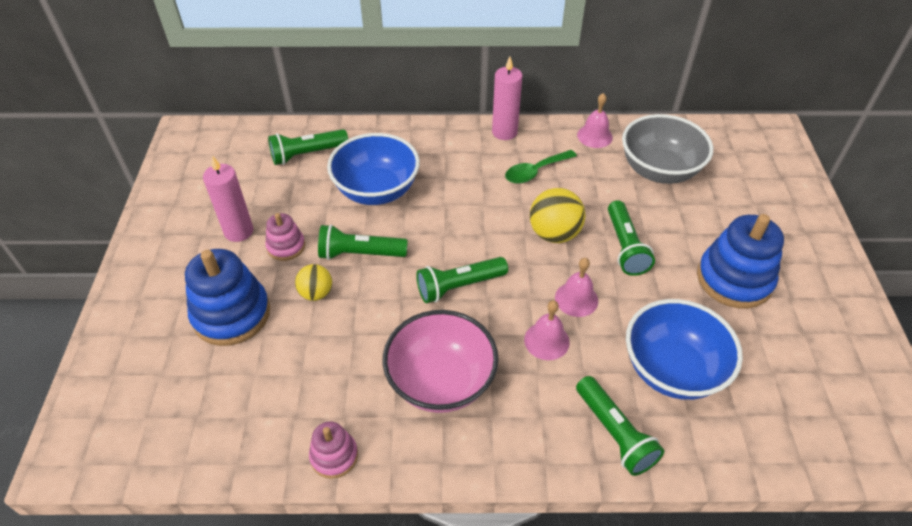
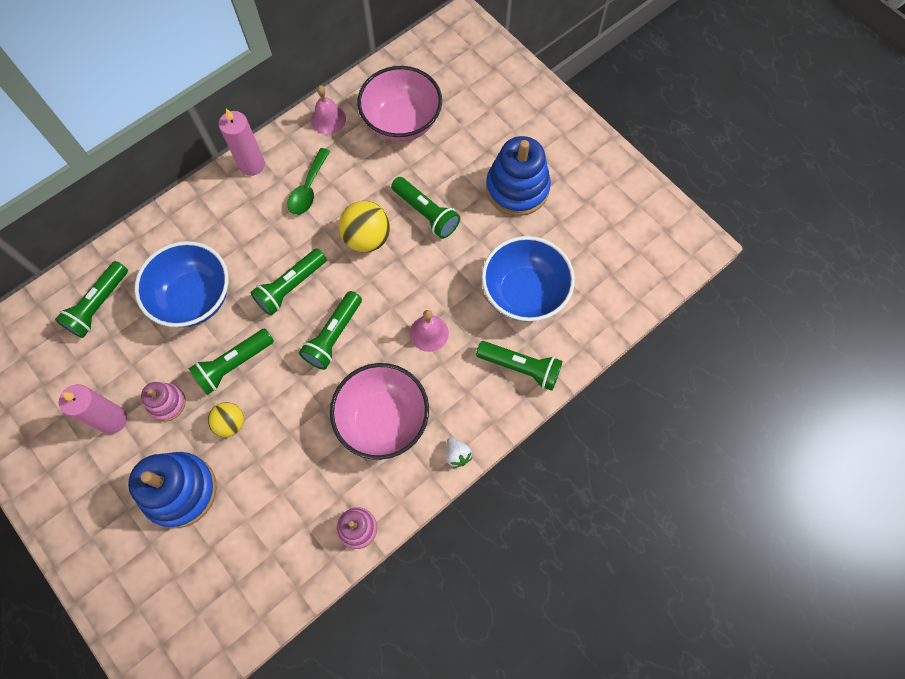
camera: 40 degrees left, 20 degrees up
(457, 229) = (290, 287): none -> green flashlight
(483, 464) = (457, 455): none -> white strawberry
(576, 299) = (424, 284): pink bell -> none
(659, 170) = (402, 122): grey bowl -> pink bowl

